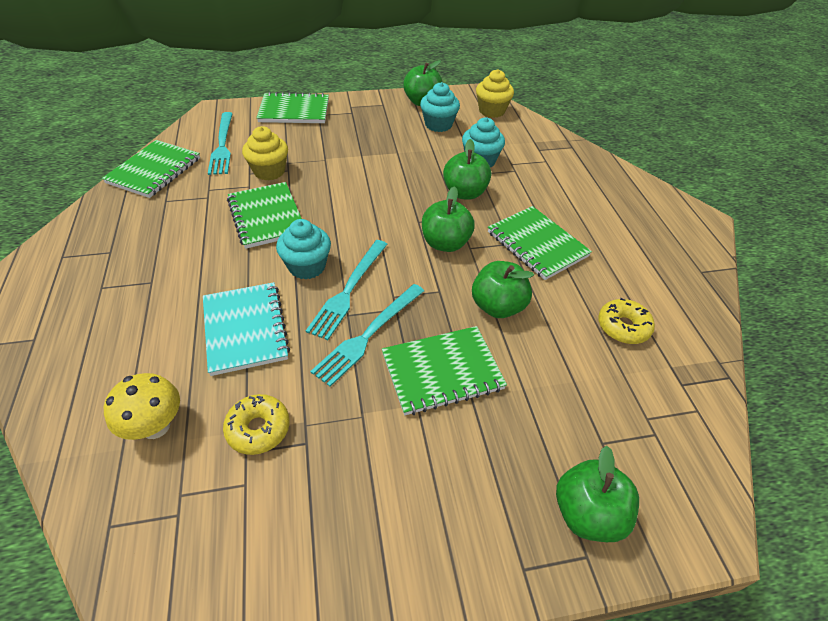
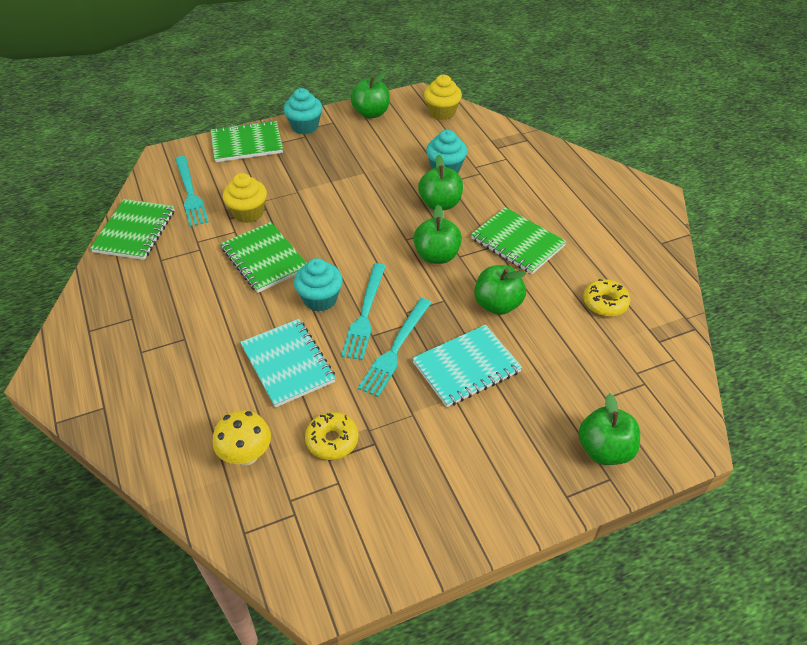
camera: 10 degrees left, 0 degrees up
(438, 125) = (394, 136): turquoise cupcake -> turquoise cupcake (305, 126)
(442, 371) = (466, 367): green notebook -> turquoise notebook

